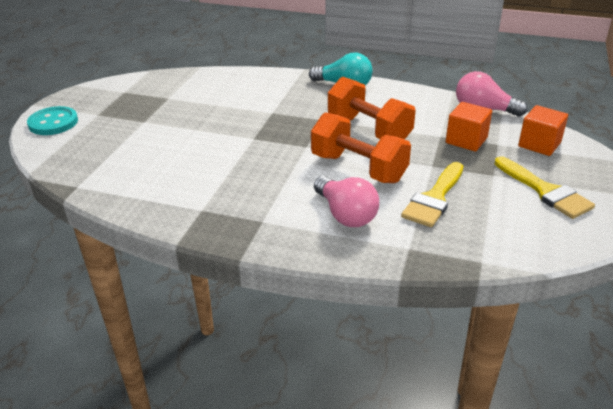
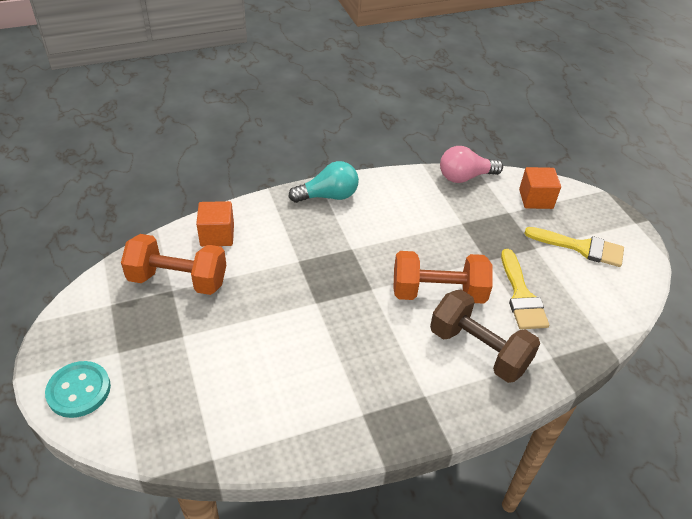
camera: 40 degrees left, 10 degrees up
(345, 214) = (478, 350): pink light bulb -> brown dumbbell
(368, 130) = (402, 243): orange dumbbell -> orange dumbbell (178, 280)
(466, 140) = (484, 219): orange cube -> orange cube (217, 235)

